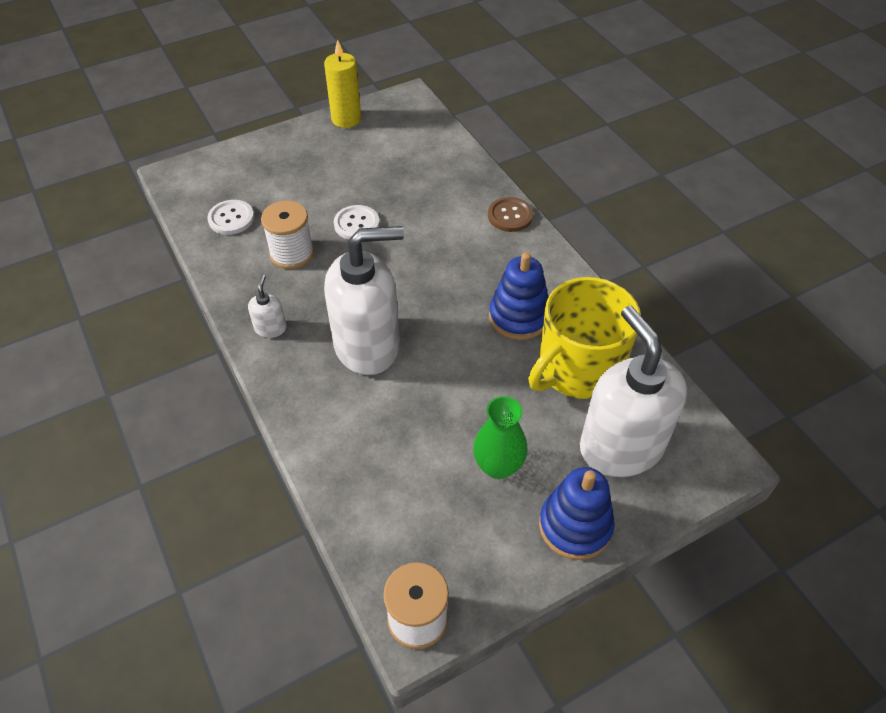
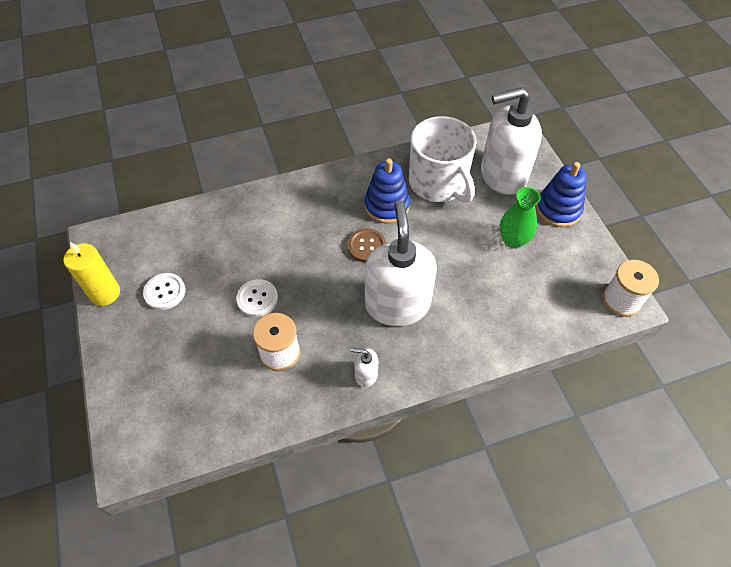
camera: 80 degrees left, 5 degrees up
(231, 218) = (216, 404): white button -> white button (165, 292)
(510, 216) = (281, 192): brown button -> brown button (366, 246)
(578, 368) = (438, 183): yellow mug -> white mug

